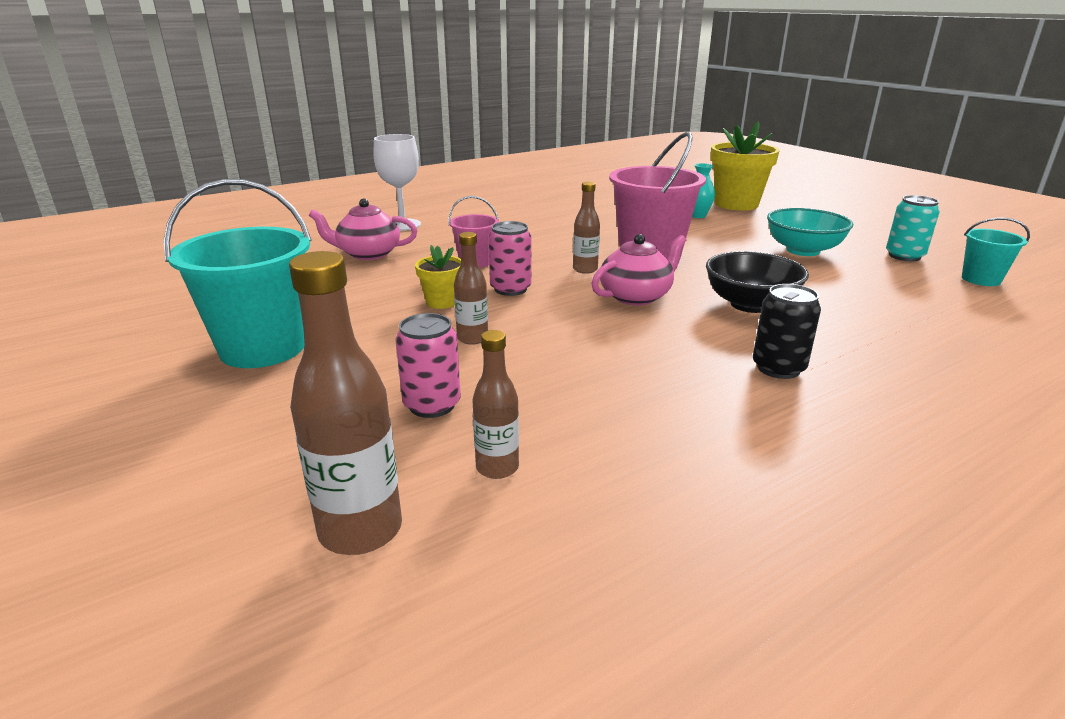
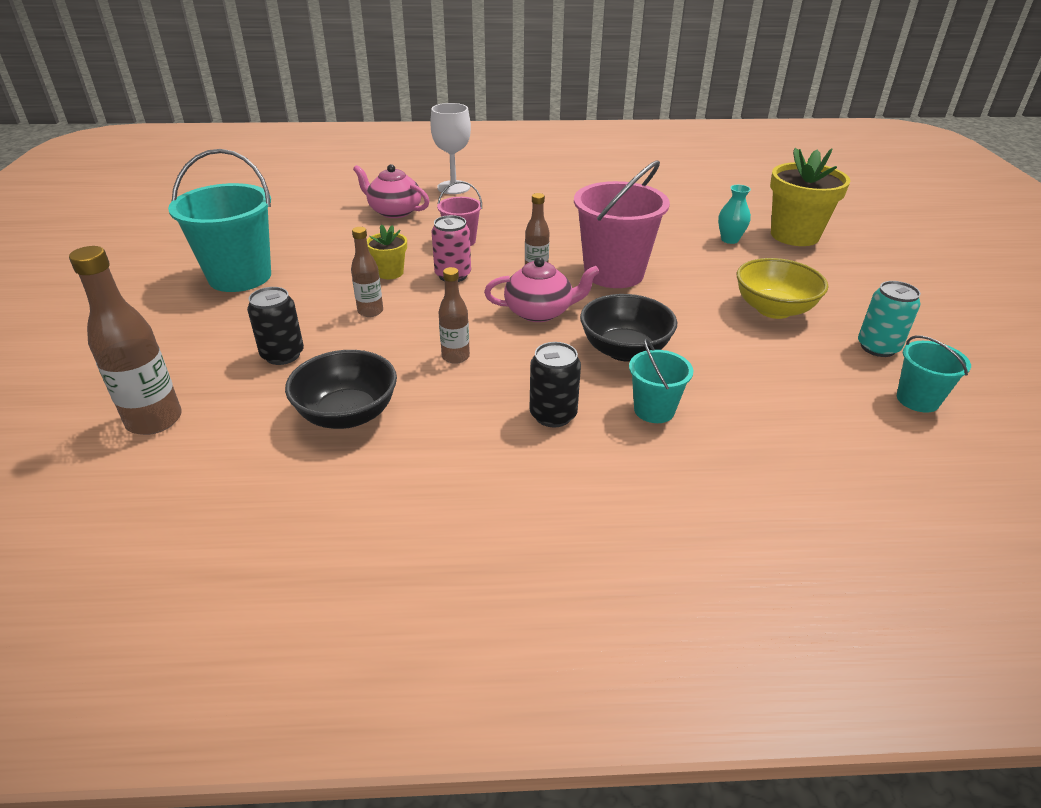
camera: 30 degrees right, 10 degrees up
(432, 405) = (282, 355): pink can -> black can
(497, 467) = (264, 413): brown bottle -> brown bottle (455, 357)
(594, 435) = (347, 414): none -> black bowl
(803, 250) = (773, 309): turquoise bowl -> yellow bowl
(844, 339) = (654, 410): none -> turquoise bucket

